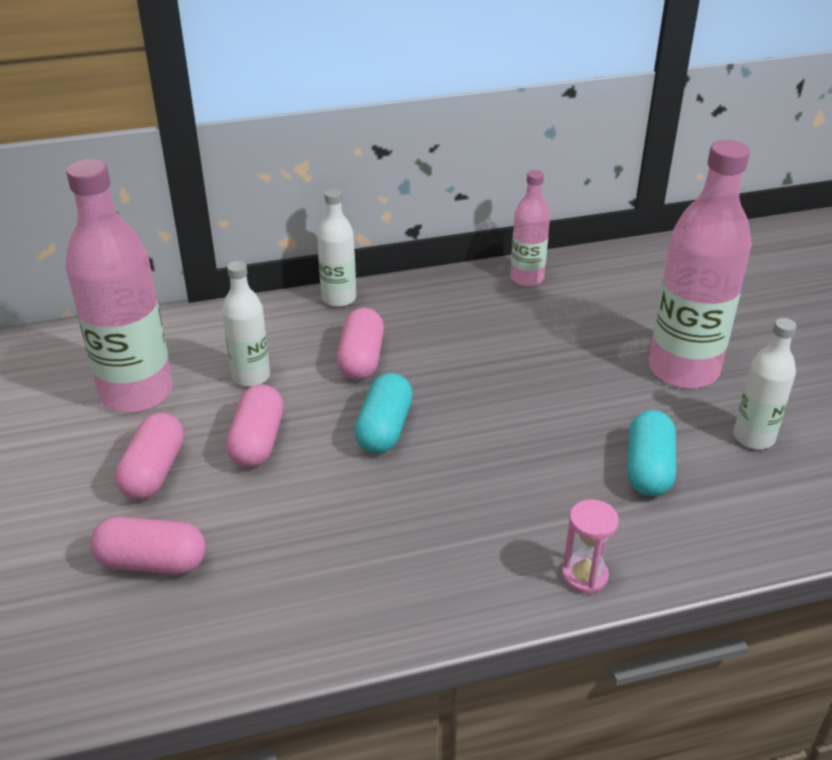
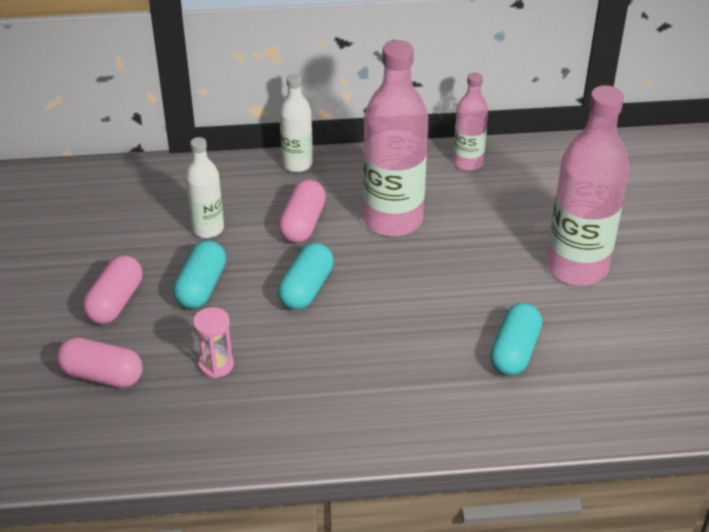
camera: 10 degrees right, 5 degrees up
(137, 393) = (113, 232): pink bottle -> pink bottle (393, 219)
(257, 441) = (201, 287): pink capsule -> turquoise capsule
(584, 576) = (432, 432): pink hourglass -> pink hourglass (216, 365)
(753, 437) = (614, 336): white bottle -> none

